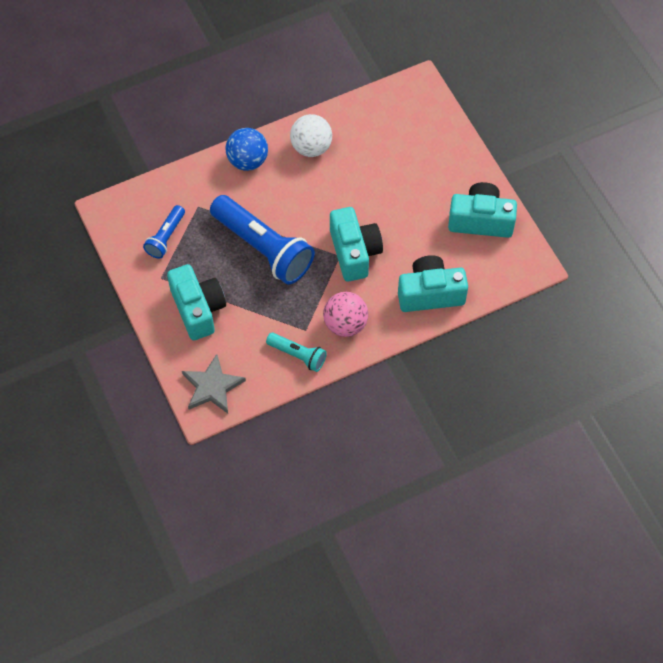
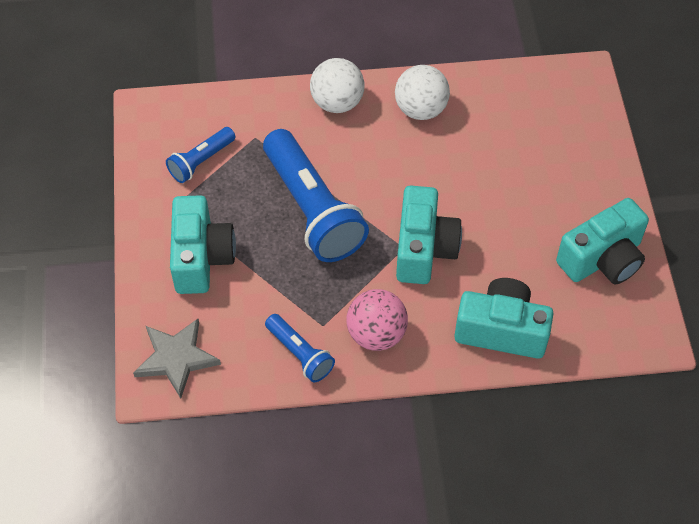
camera: 20 degrees right, 5 degrees down
(247, 160) = (337, 102): blue ball -> white ball
(298, 355) = (300, 354): turquoise flashlight -> blue flashlight
(481, 220) = (602, 259): turquoise camera -> turquoise camera turned 120 degrees clockwise

